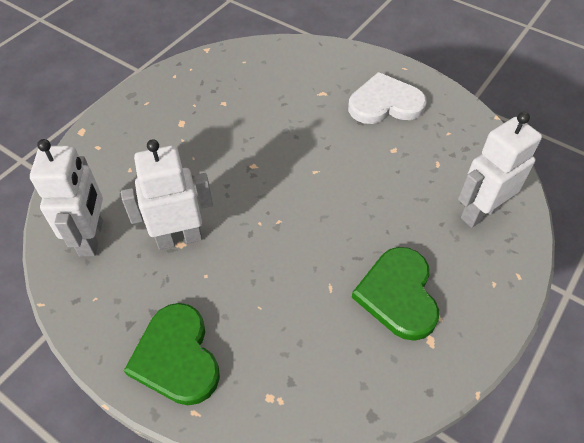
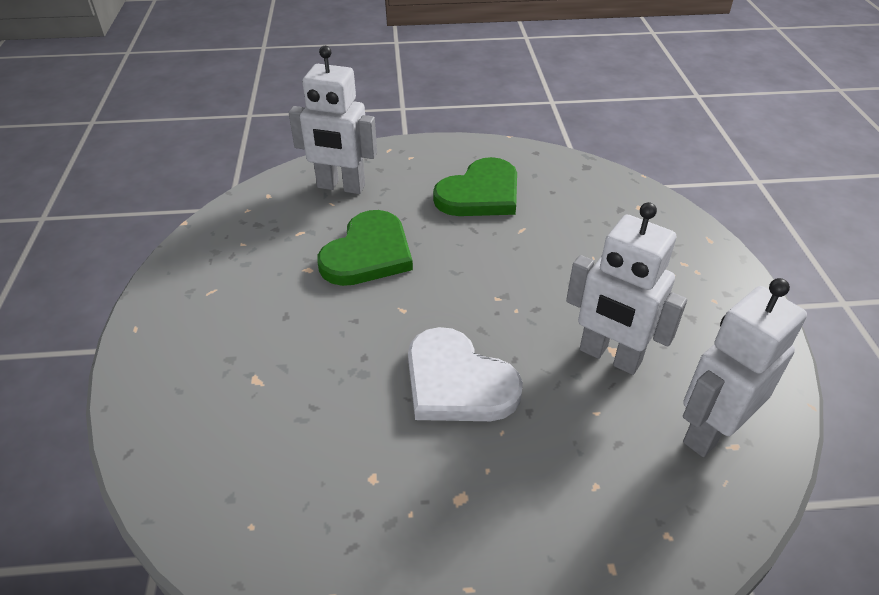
camera: 130 degrees left, 10 degrees down
(176, 357) = (696, 275): green heart -> green heart (368, 253)
(385, 103) = (229, 311): white heart -> white heart (457, 382)

